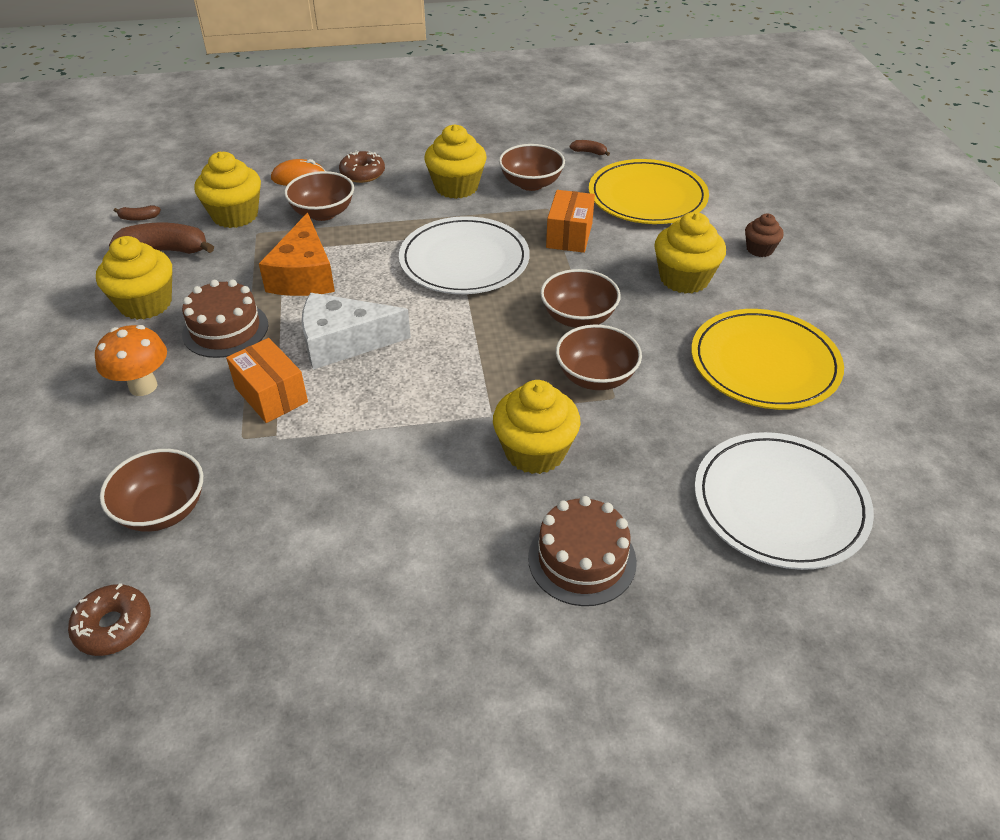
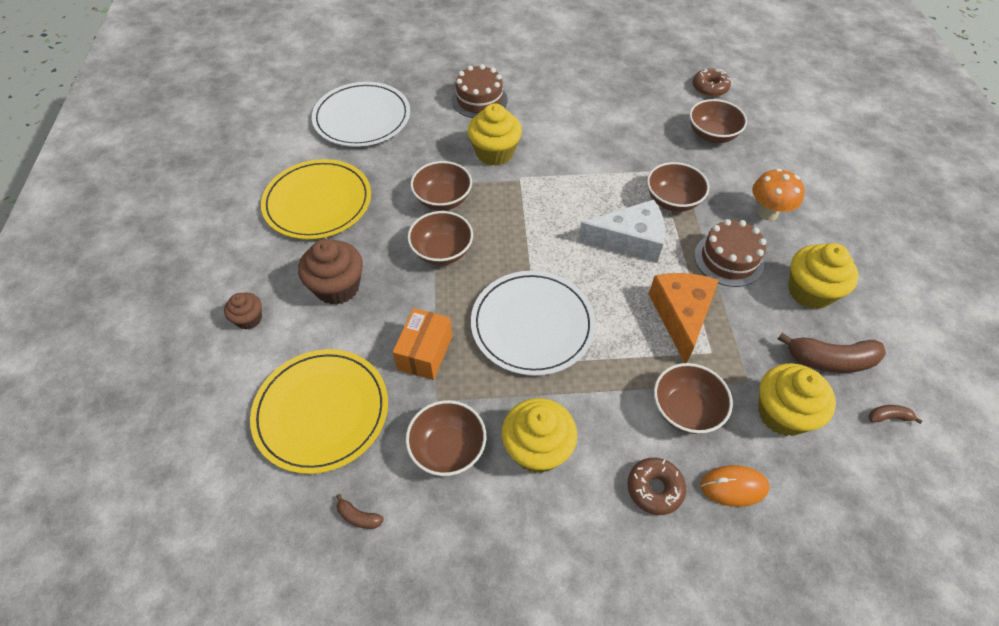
camera: 175 degrees left, 10 degrees up
(271, 395) = (672, 201): orange box -> brown bowl
(684, 278) = (337, 287): yellow cupcake -> brown cupcake

